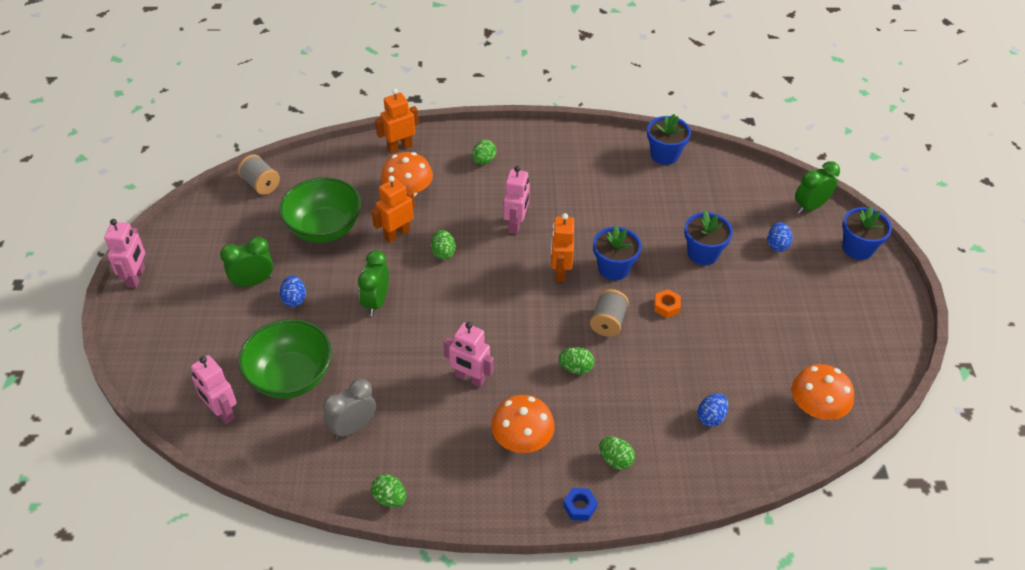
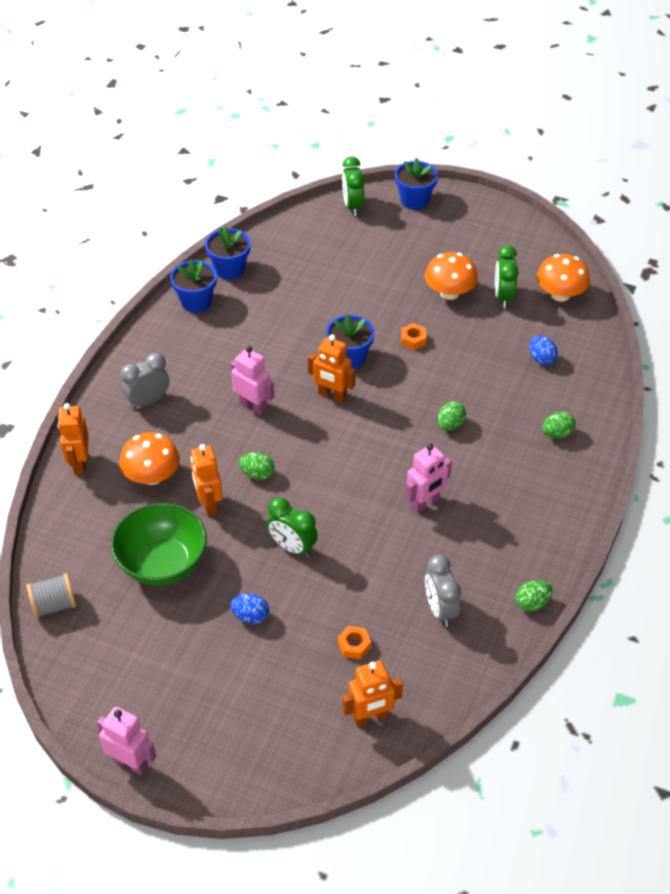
camera: 65 degrees left, 0 degrees up
(222, 412) = (370, 717): pink robot -> orange robot
(253, 282) = (204, 648): green clock -> green clock (503, 297)
(291, 377) = (354, 645): green bowl -> orange nut
(484, 161) = (148, 401): green egg -> grey clock
(522, 439) = (509, 488): orange mushroom -> orange mushroom (449, 292)
(579, 507) = (593, 473): blue nut -> none
(608, 322) = (410, 384): grey spool -> none
(702, 253) = (366, 293): blue flower pot -> blue flower pot (196, 301)
(777, 245) = (383, 244): blue egg -> none

